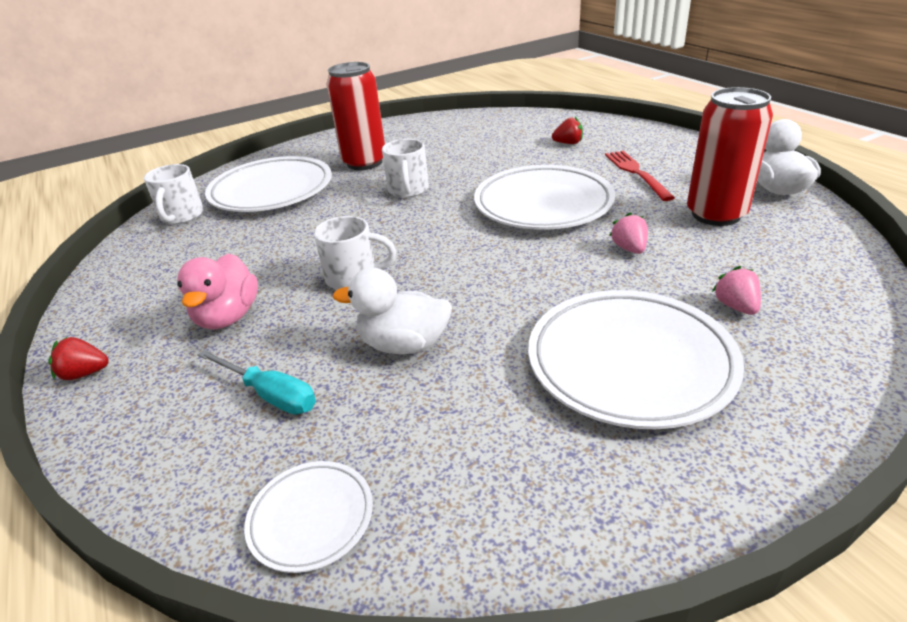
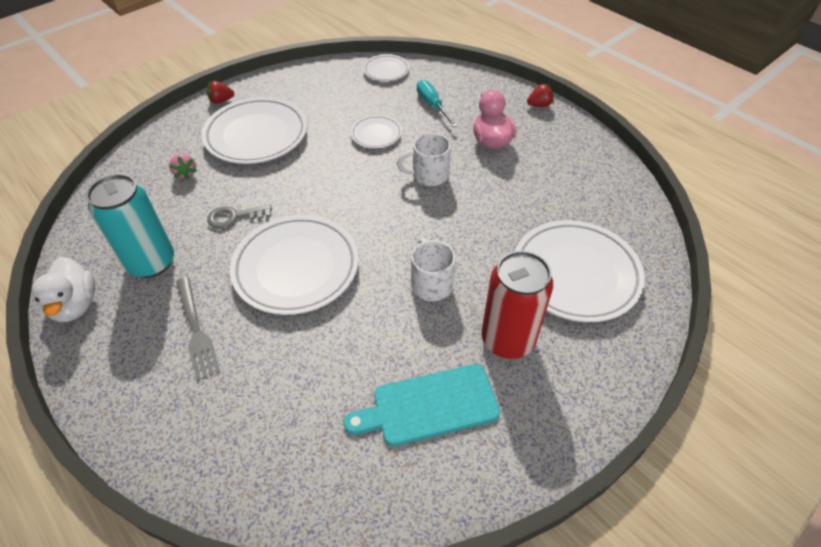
camera: 165 degrees right, 15 degrees up
(182, 216) = (629, 229): white mug -> none
(270, 395) = (432, 105): turquoise screwdriver -> turquoise screwdriver turned 45 degrees clockwise
(404, 344) = (376, 134): white duck -> white plate
(442, 141) = (429, 406): none -> turquoise cutting board
(568, 143) = (259, 404): red strawberry -> red strawberry (221, 101)
(629, 248) = (234, 217): pink strawberry -> grey key
(636, 173) = (196, 331): red fork -> grey fork
(716, 214) = (151, 262): red can -> turquoise can

